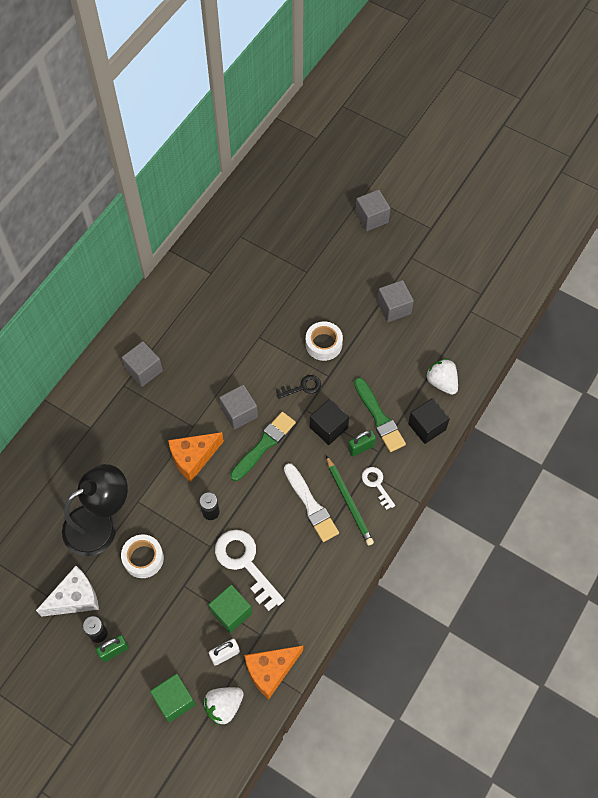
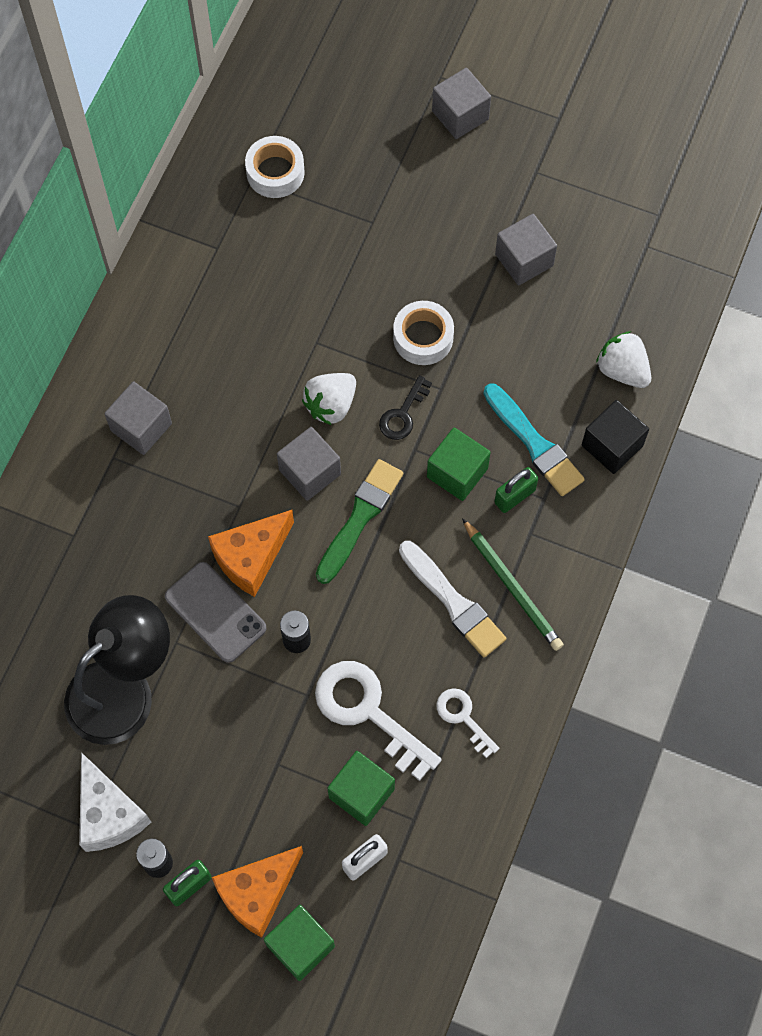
camera: 10 degrees left, 5 degrees up
(75, 598) = (109, 814): white cheese -> white cheese turned 105 degrees clockwise
(143, 558) = (204, 732): white tape -> white tape (275, 172)
(165, 487) = (215, 612): none -> grey phone
(224, 706) = (379, 941): white strawberry -> white strawberry (331, 405)
(270, 671) = (441, 873): orange cheese -> orange cheese (257, 893)
(302, 387) = (403, 414): black key -> black key turned 150 degrees clockwise
(328, 427) = (457, 472): black cube -> green cube
(376, 484) = (550, 552): white key -> white key (463, 717)
(379, 417) = (534, 443): green brush -> turquoise brush

